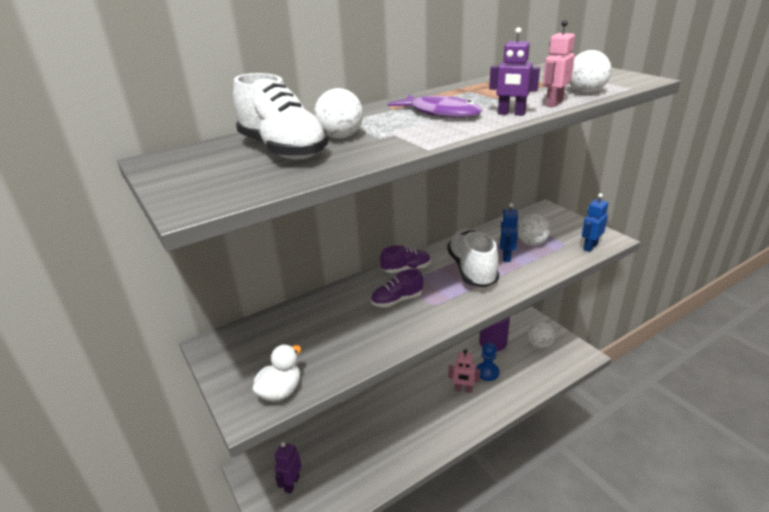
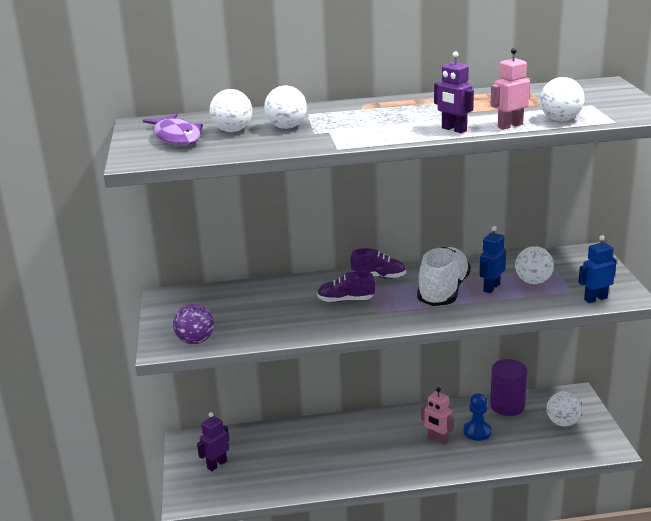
camera: 25 degrees right, 5 degrees down
(280, 391) = (195, 341): white duck -> purple ball
(283, 150) = (232, 131): white shoe -> white ball
(441, 113) = (395, 119): purple fish -> purple fish (176, 137)

